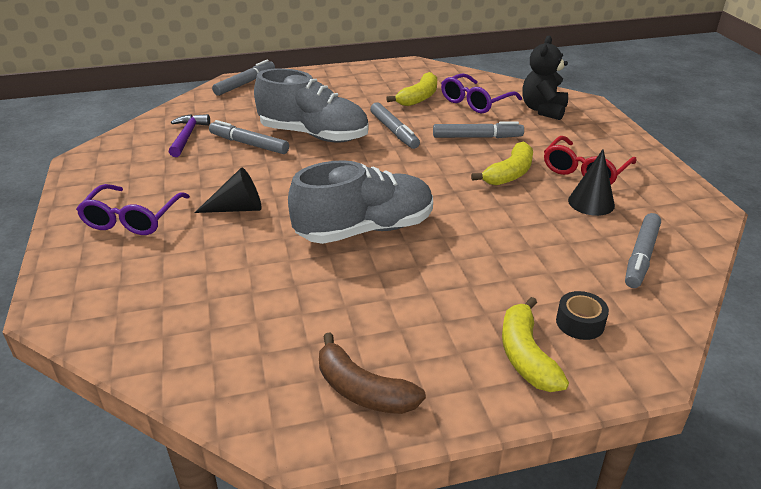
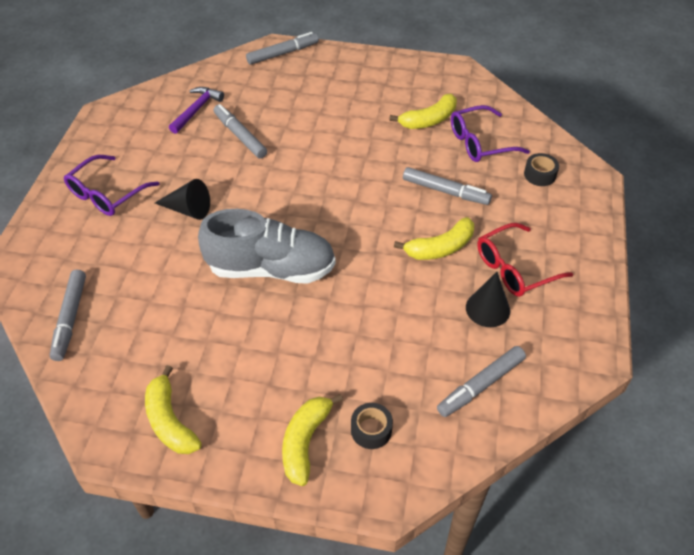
camera: 25 degrees right, 15 degrees up
(314, 135) = (301, 142): grey shoe -> none
(362, 390) = (170, 421): brown banana -> yellow banana
(394, 131) = (374, 159): grey marker -> grey marker (70, 318)
(543, 110) = (539, 175): black teddy bear -> black tape

